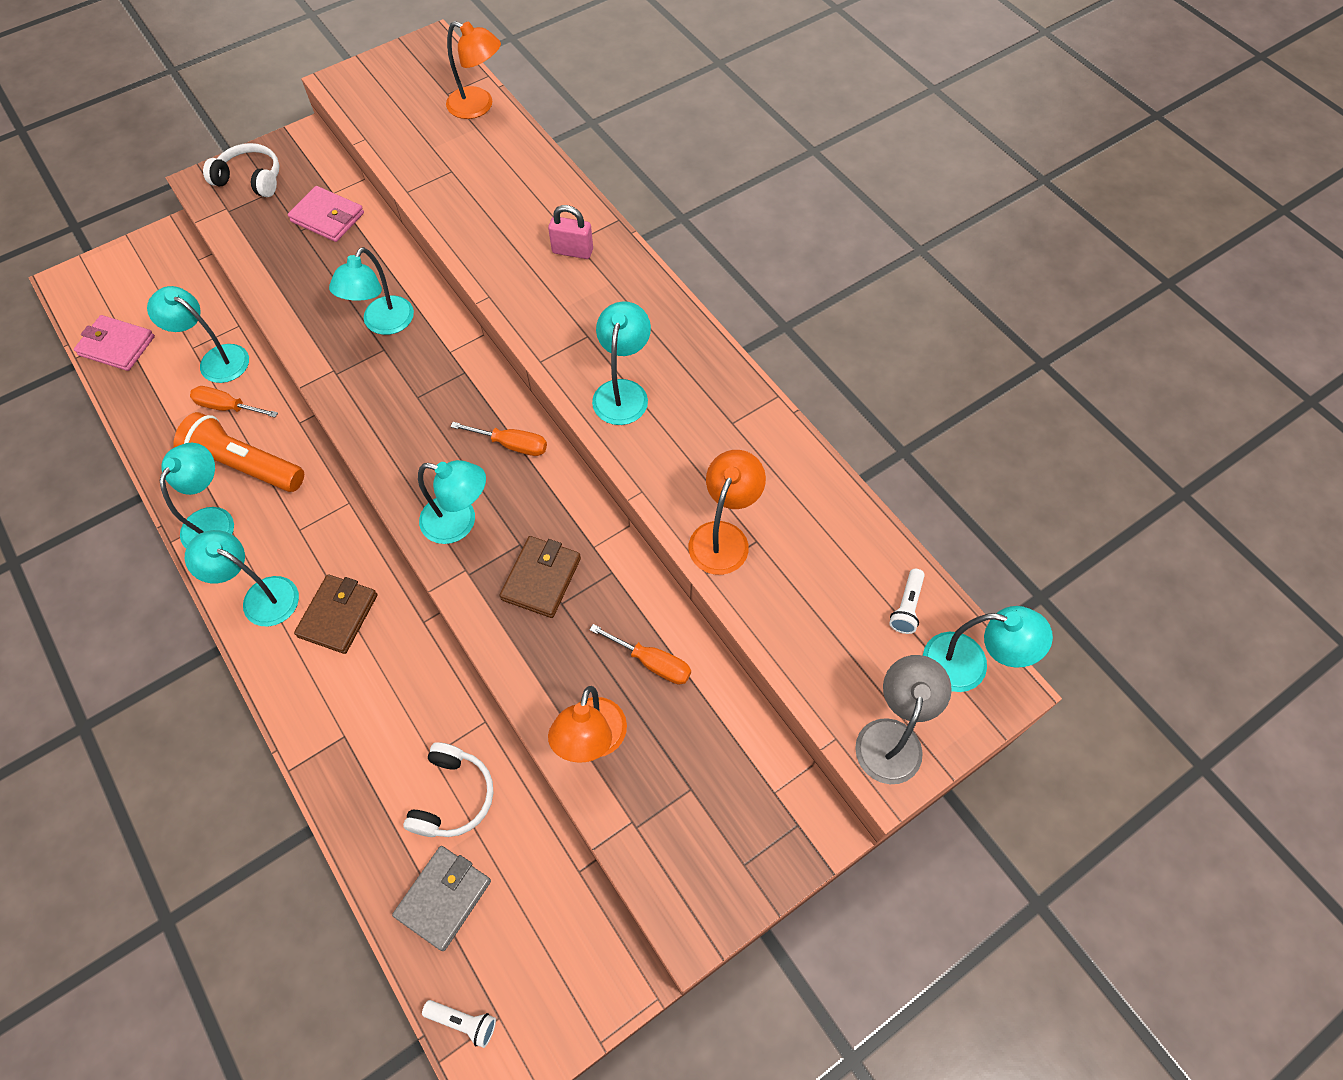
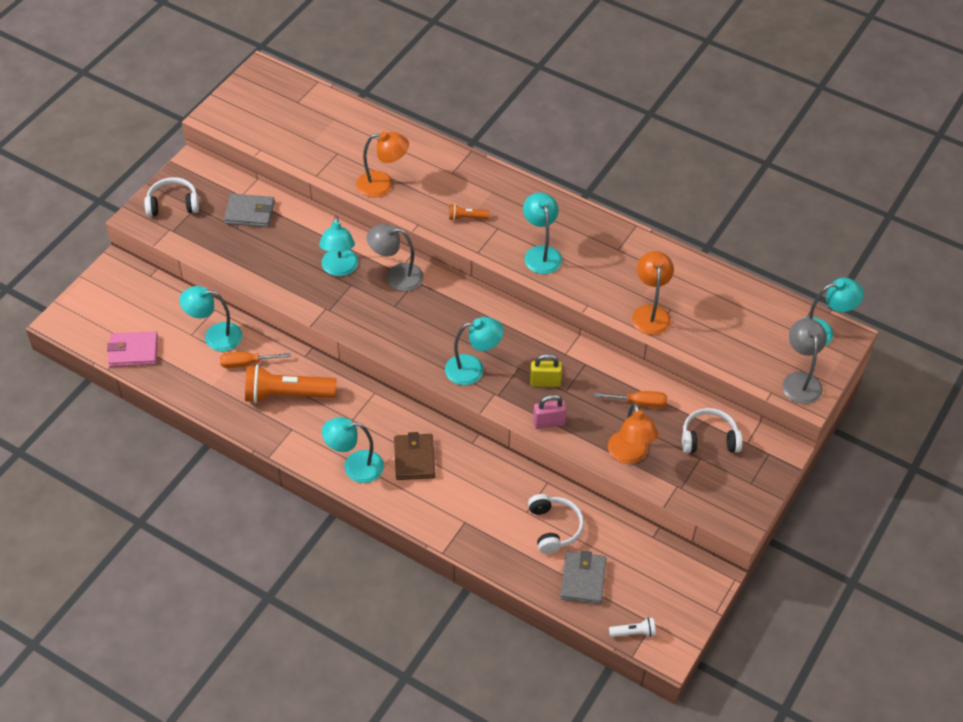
camera: 25 degrees left, 10 degrees down
(213, 520) = (289, 434): turquoise lamp -> none
(327, 217) = (250, 213): pink wallet -> grey wallet
(444, 357) = (396, 276): none -> grey lamp
(478, 106) = (326, 104): orange lamp -> orange lamp (383, 184)
(511, 444) = (476, 313): orange screwdriver -> none
(541, 579) = (545, 382): brown wallet -> yellow padlock
(555, 308) = (466, 218): none -> orange flashlight
(572, 251) = (454, 179): pink padlock -> pink padlock (548, 422)
(721, 762) = (709, 438): none -> white headphones
(906, 607) = (773, 314): white flashlight -> none

